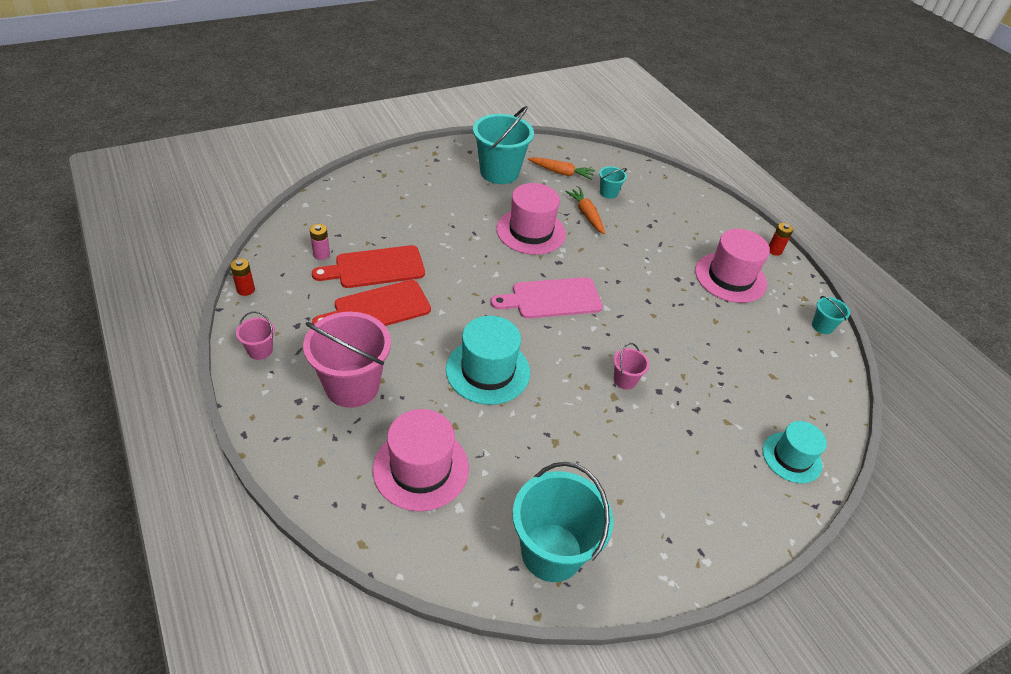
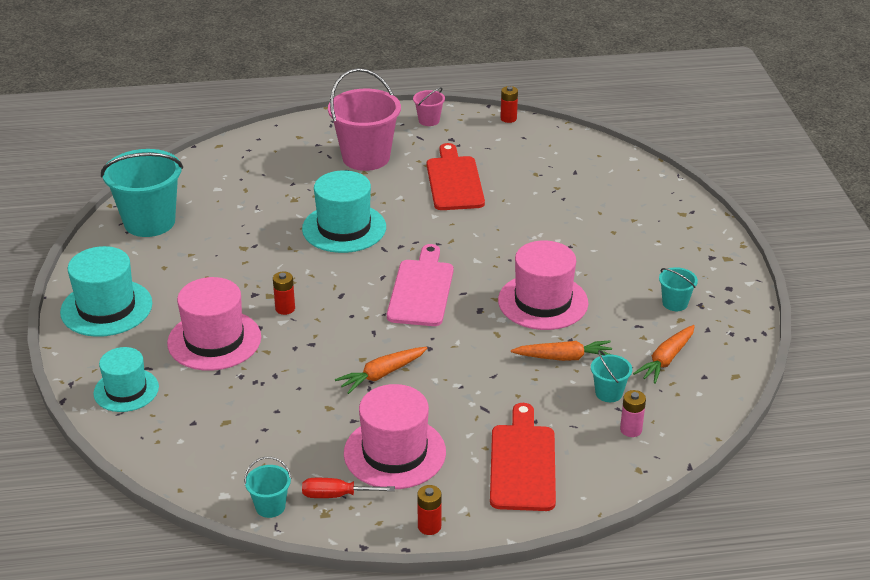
camera: 115 degrees right, 10 degrees down
(321, 254) = (546, 160): pink battery -> pink battery (631, 430)
(375, 268) = (514, 187): red cutting board -> red cutting board (522, 463)
(421, 468) = (263, 177): pink hat -> pink hat (214, 340)
(499, 172) = (675, 303): turquoise bucket -> turquoise bucket, size x0.46
(625, 380) = (285, 308): pink bucket -> red battery
(663, 300) = (381, 374): none -> orange carrot
(707, 526) = (106, 308): none -> turquoise hat
(786, 296) = (336, 495): none -> red screwdriver

